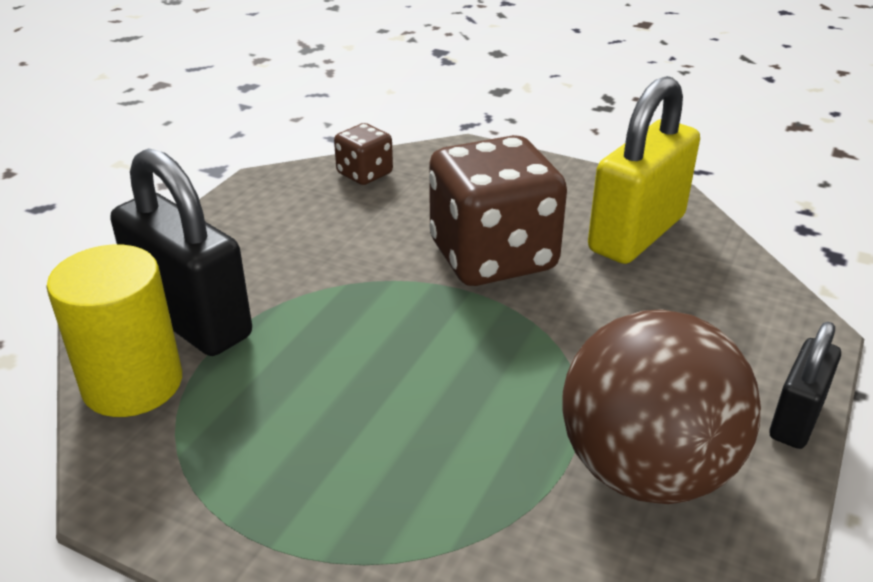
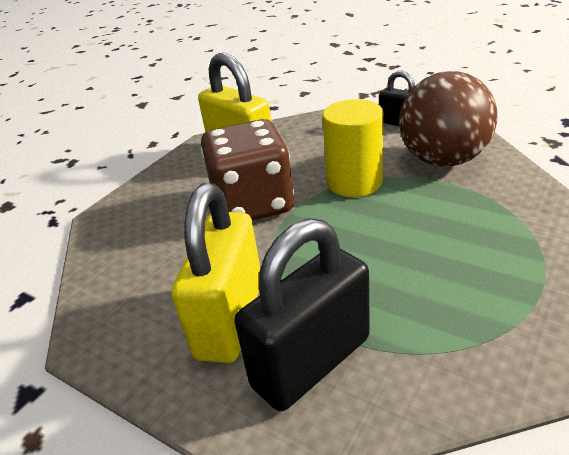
camera: 80 degrees left, 0 degrees up
(133, 384) = (403, 389): yellow cylinder -> yellow cylinder (354, 182)
(270, 260) = (230, 318): none -> yellow padlock
(364, 174) = (110, 270): brown dice -> none

